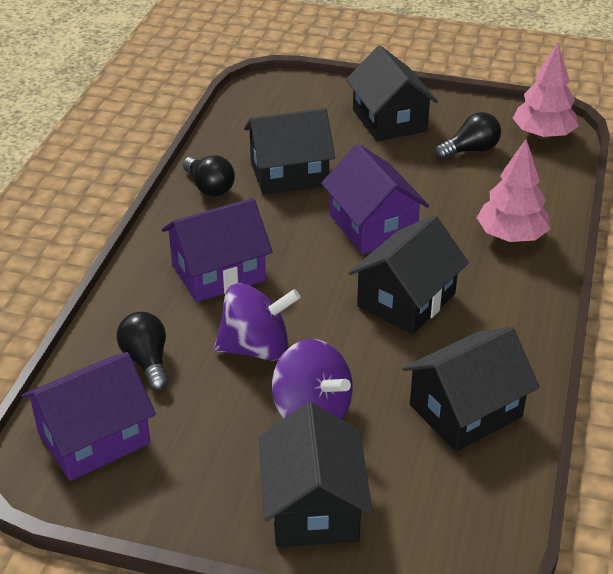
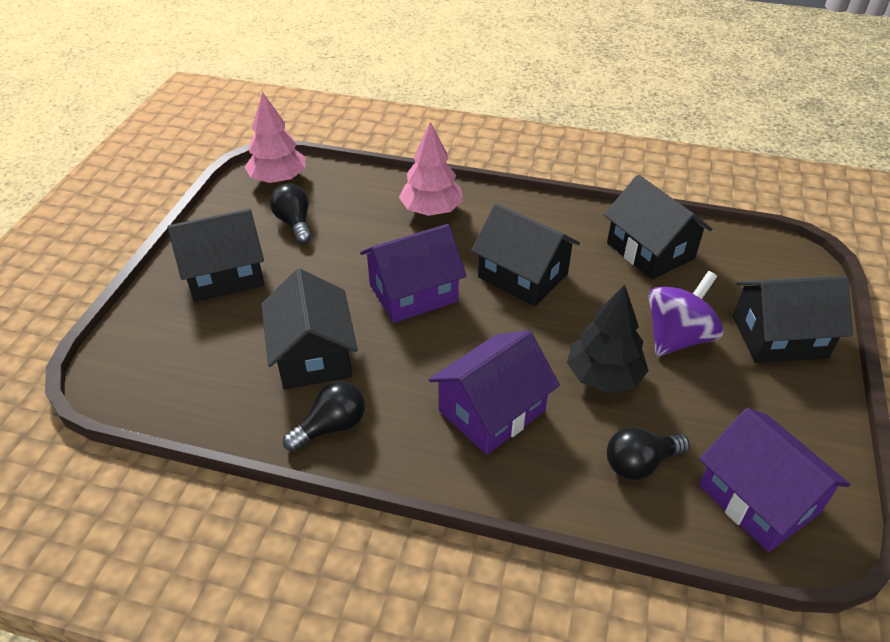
camera: 90 degrees left, 5 degrees up
(218, 273) = (491, 411): purple house -> purple house turned 75 degrees clockwise
(256, 348) = (603, 376): purple spinning top -> black tree

